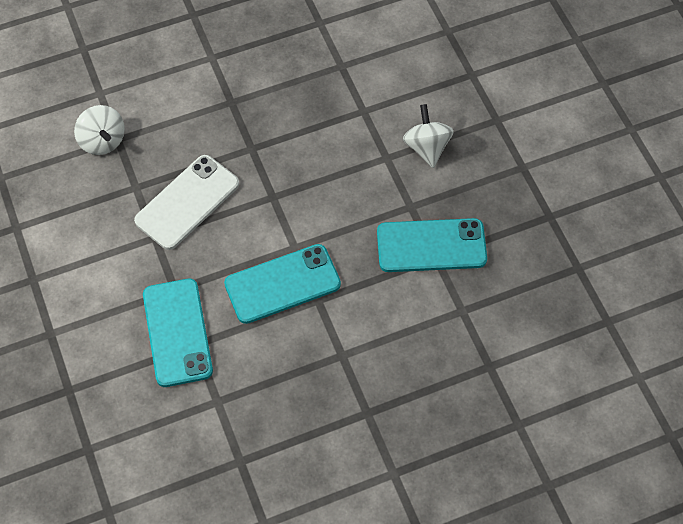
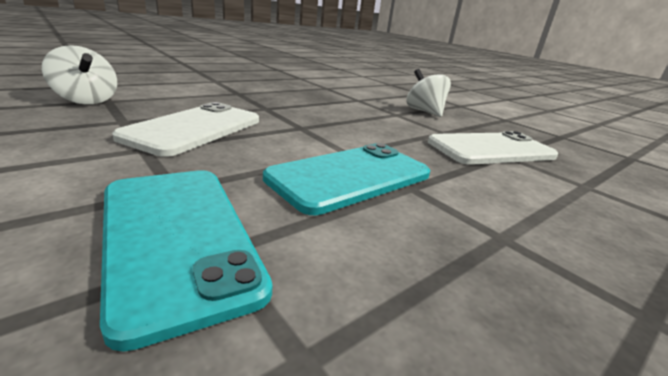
camera: 20 degrees left, 35 degrees down
(431, 246) = (491, 149): turquoise phone -> white phone

